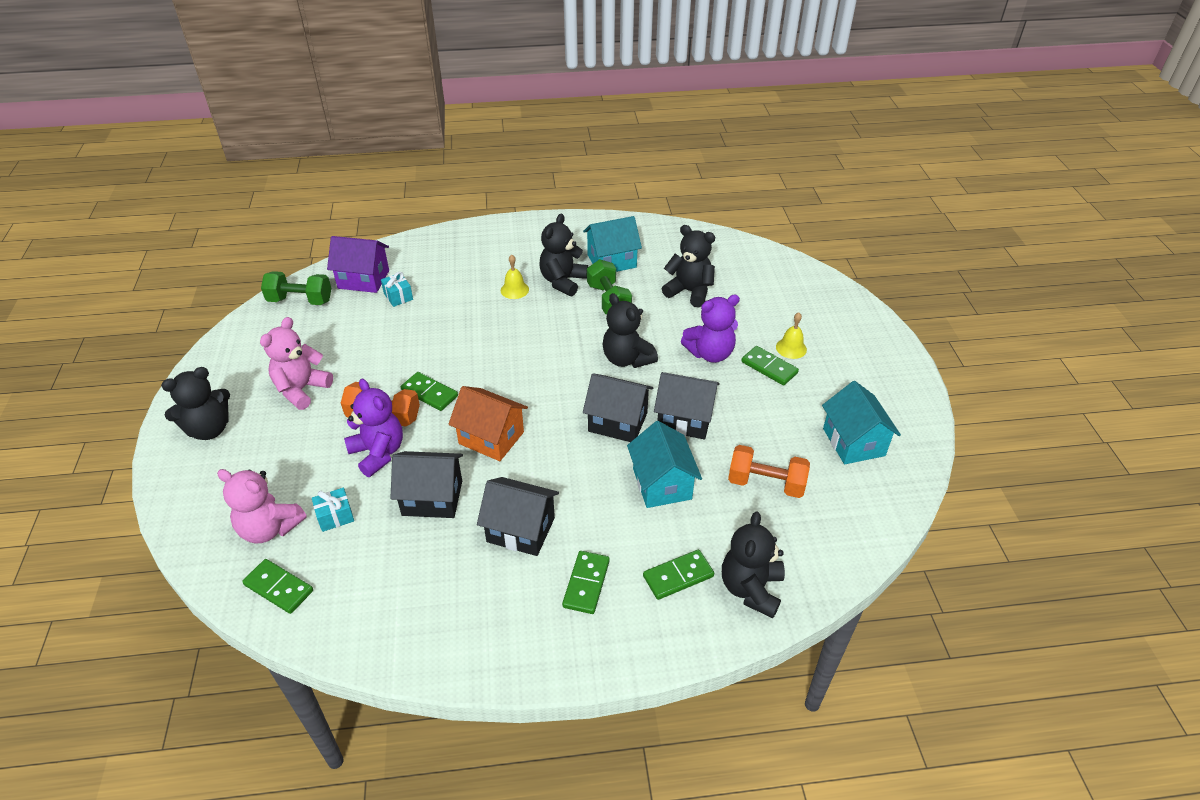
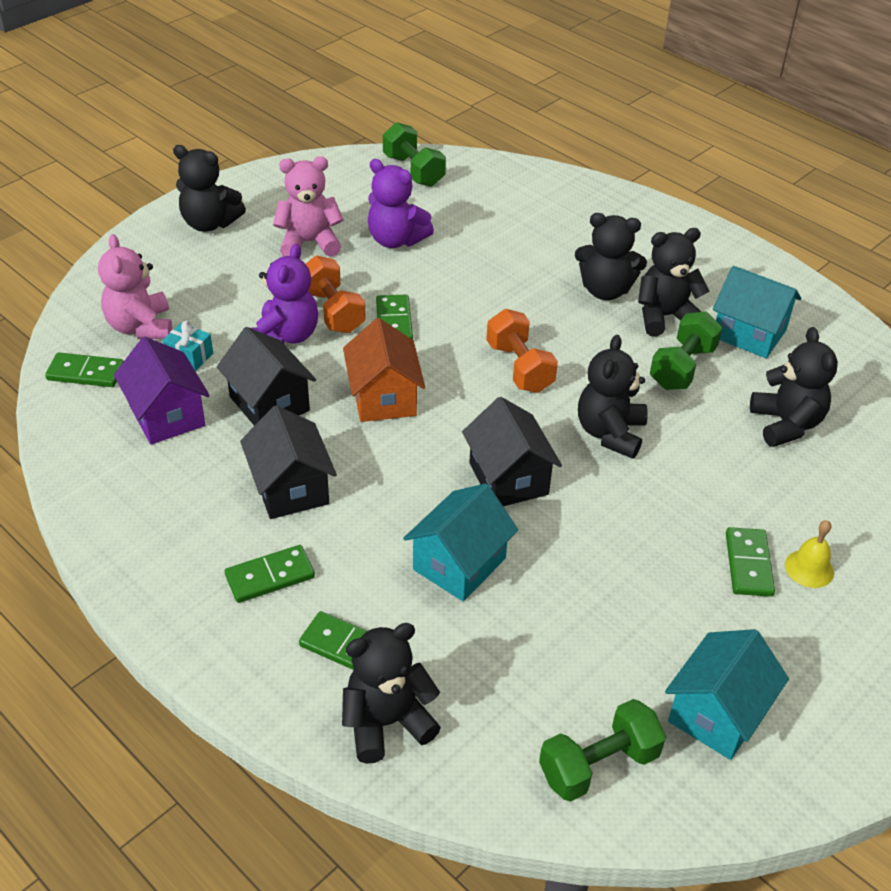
camera: 50 degrees right, 0 degrees up
(278, 588) = (86, 373): green domino -> green domino turned 75 degrees counterclockwise
(363, 279) = (488, 187): purple house -> purple house (167, 415)
(398, 296) = (494, 222): turquoise gift -> none
(514, 290) = (605, 290): yellow bell -> black teddy bear
(685, 419) = (574, 532): black house -> none
(710, 353) = (705, 498): purple teddy bear -> purple teddy bear (396, 240)
(766, 483) = (555, 657): orange dumbbell -> orange dumbbell (519, 367)
(851, 510) = (598, 765): none -> green dumbbell

